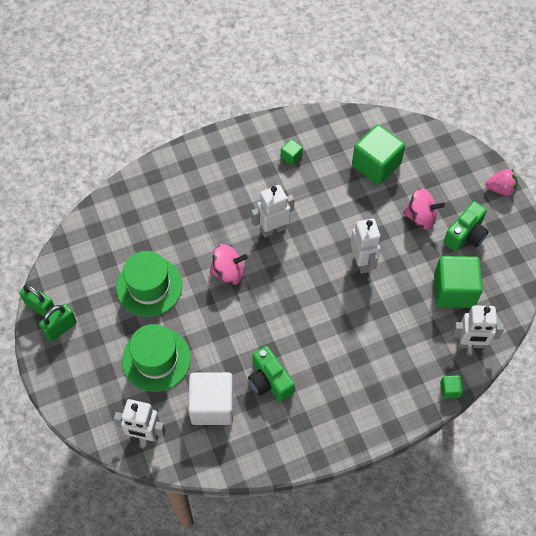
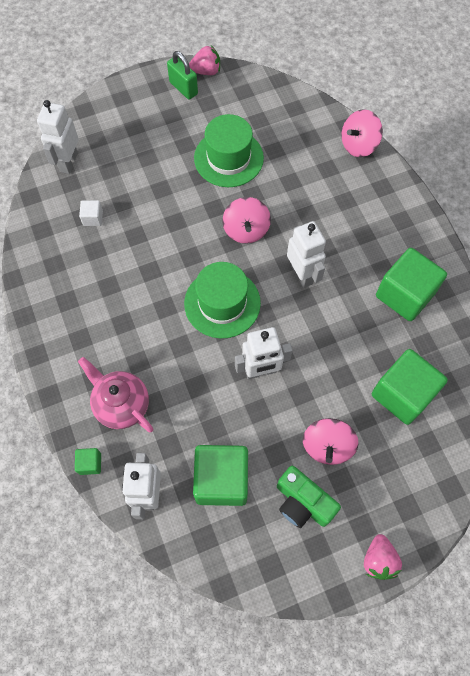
camera: 90 degrees right, 5 degrees up
(41, 307) = (206, 71): green padlock -> pink strawberry
(141, 180) = (358, 145): none -> pink spinning top
(156, 359) = (146, 168): green hat -> green hat (222, 303)
(212, 405) = (93, 218): white cube -> white cube, size x0.44
(269, 381) = (116, 270): green camera -> none
(291, 156) = (405, 294): green cube -> green cube, size x2.27
(398, 368) = (121, 405): none -> pink teapot

